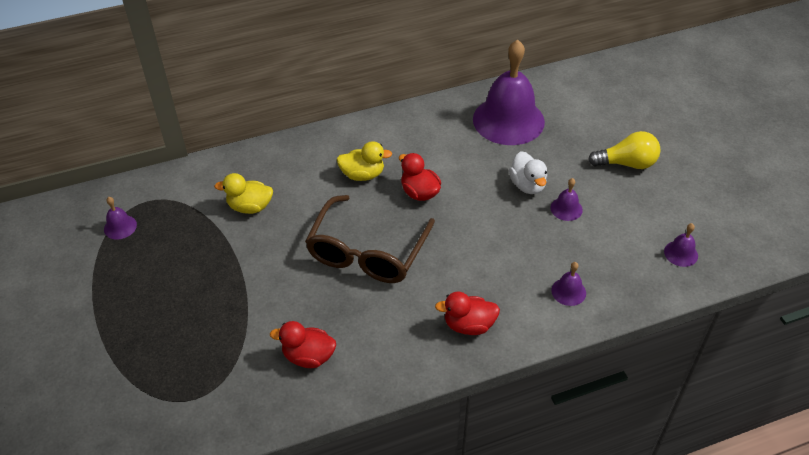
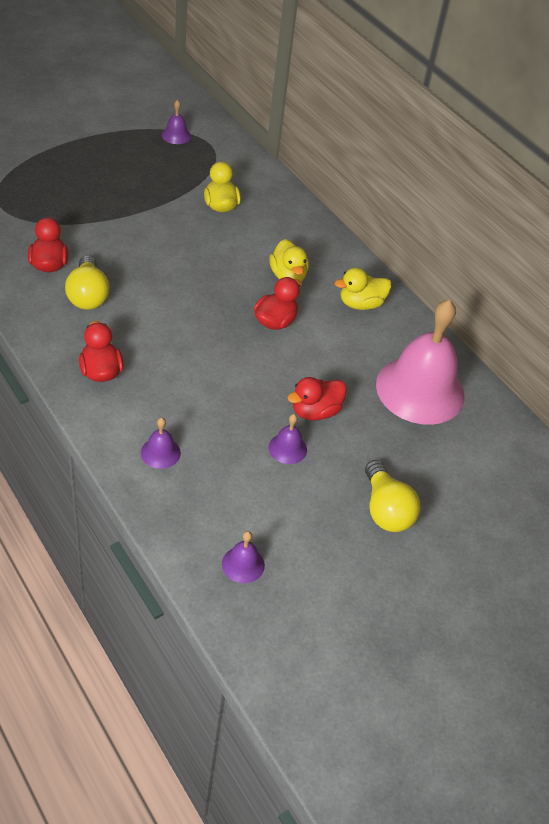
camera: 70 degrees right, 0 degrees up
(362, 327) = (88, 295): none -> yellow light bulb
(367, 252) = (182, 290): brown glasses -> none
(406, 135) = (360, 304): none -> yellow duck
(508, 120) = (420, 390): purple bell -> pink bell
(527, 185) = (315, 411): white duck -> red duck

